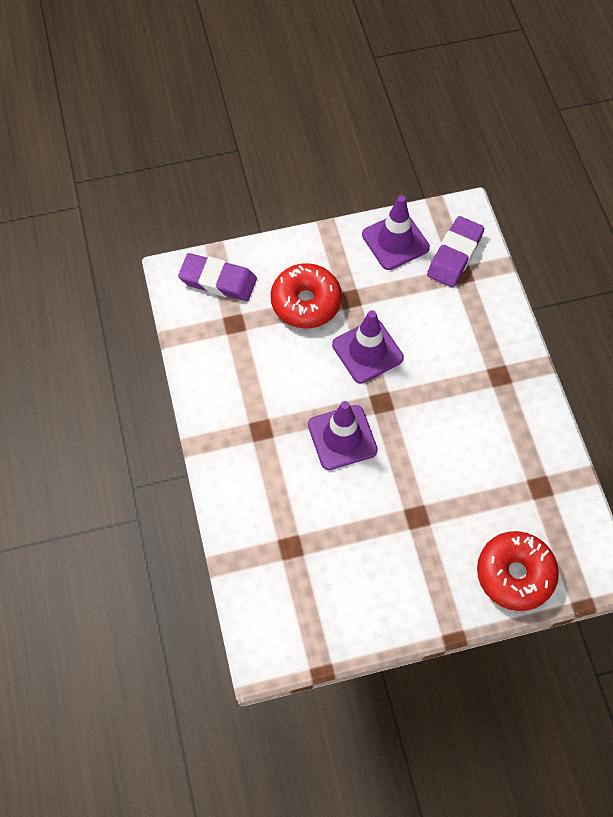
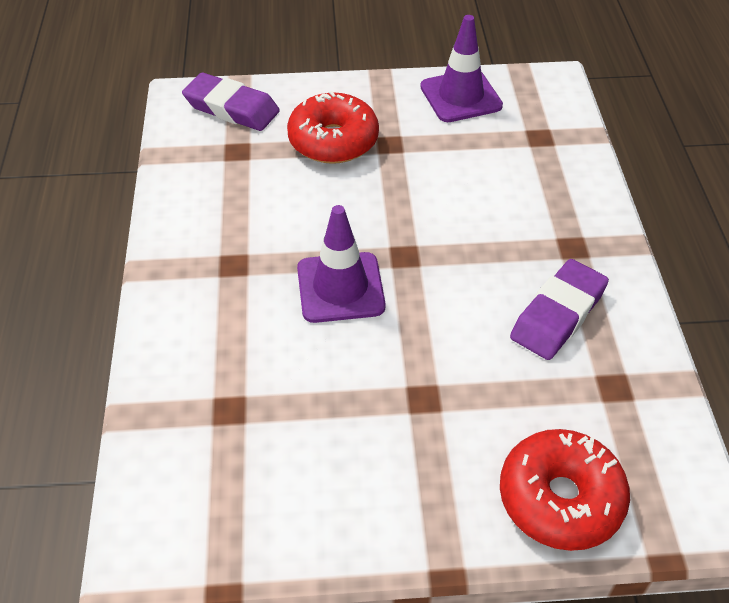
camera: 10 degrees right, 15 degrees down
(367, 351) = (399, 199): purple traffic cone -> none
(454, 255) = (533, 117): purple eraser -> purple eraser (558, 314)

